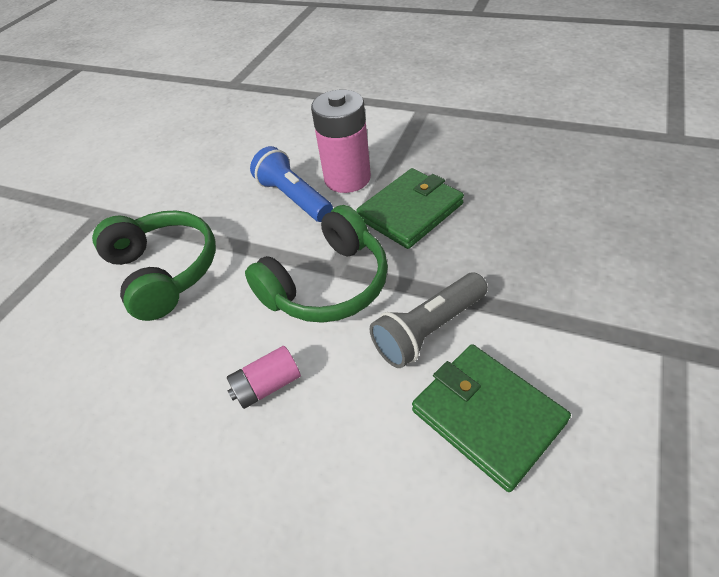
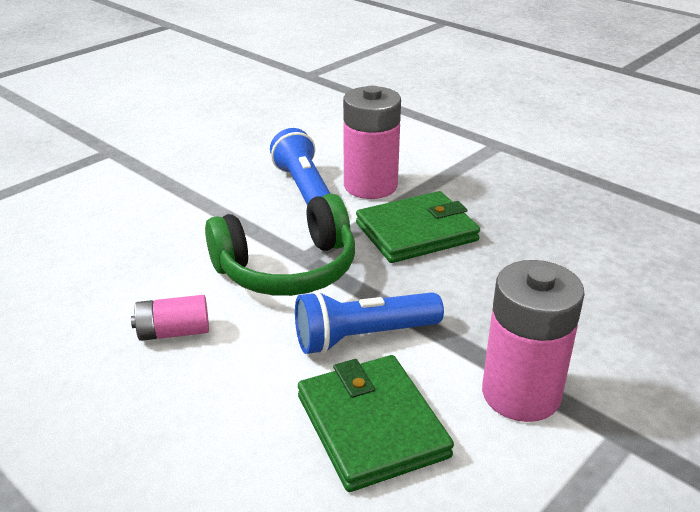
camera: 15 degrees right, 15 degrees down
(164, 271) = (139, 214): green headphones -> none
(429, 330) = (363, 337): grey flashlight -> blue flashlight
(580, 338) = (521, 394): none -> pink battery

